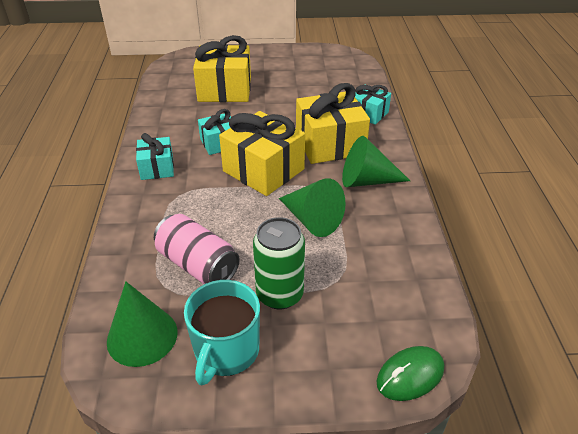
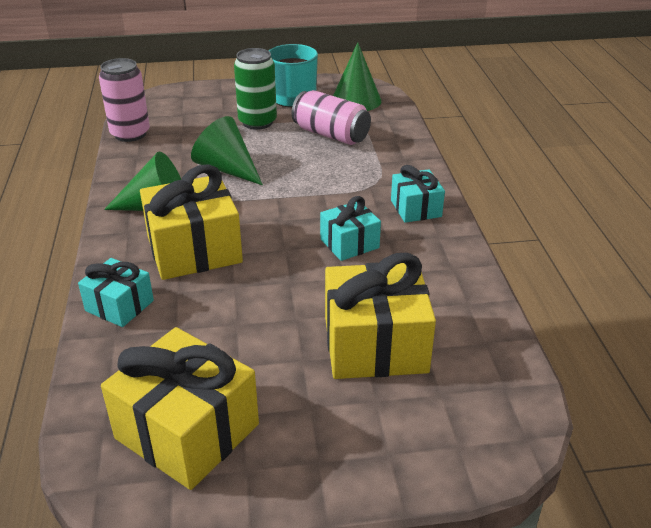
camera: 175 degrees right, 5 degrees down
(263, 170) = (283, 212): yellow gift -> yellow gift (187, 431)
(410, 375) = (168, 94): green mouse -> none
(428, 281) = (130, 134): none -> pink can

